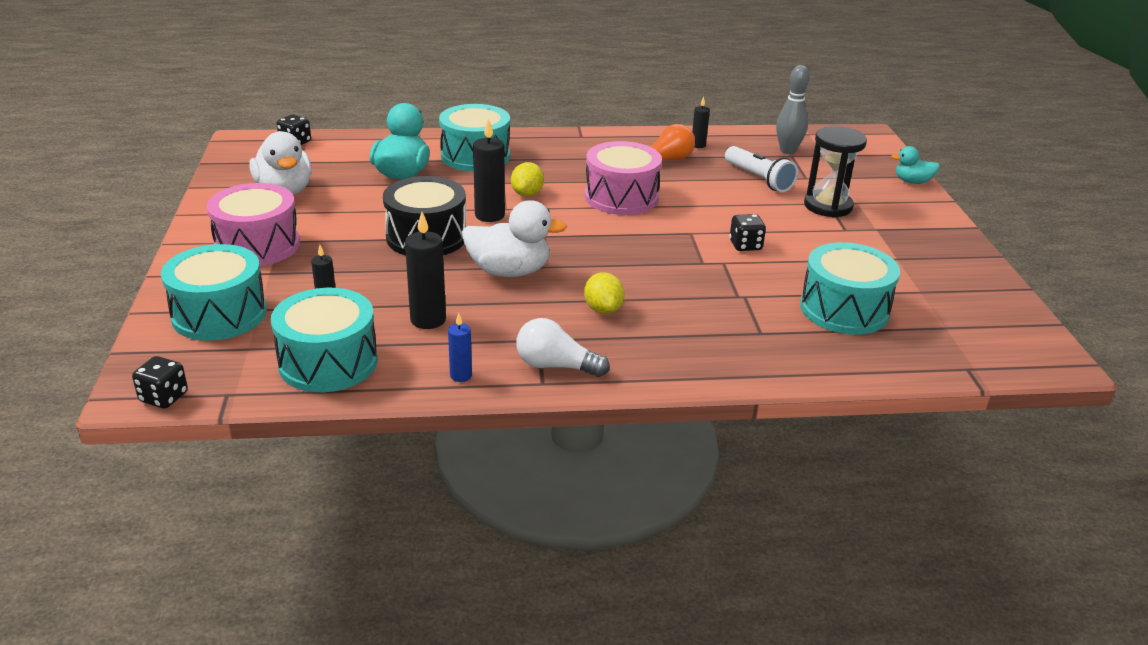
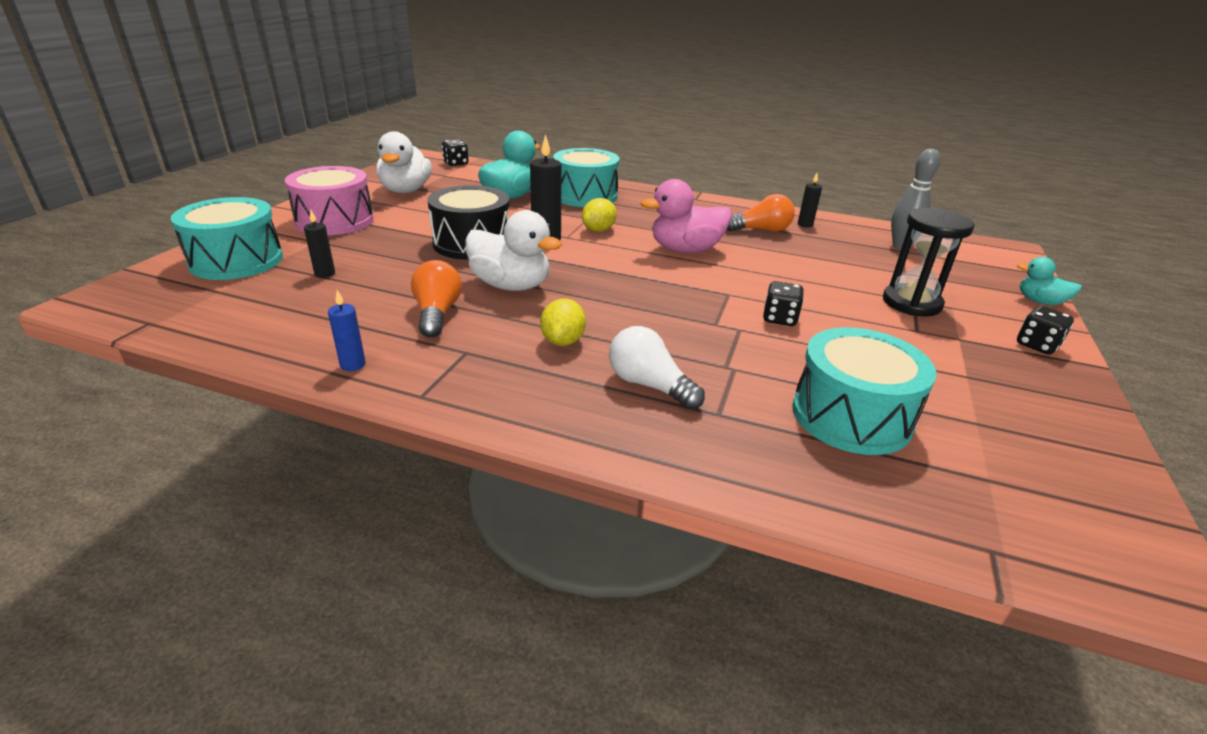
camera: 25 degrees right, 0 degrees up
(164, 397) = (102, 311): black dice -> black dice (1037, 345)
(328, 362) = (260, 319): turquoise drum -> none
(428, 320) = (389, 307): black candle -> none
(476, 314) = (437, 314): none -> orange light bulb
(556, 366) = (453, 382): white light bulb -> white light bulb (649, 385)
(621, 197) = (685, 250): pink drum -> pink duck
(758, 179) = (847, 263): white flashlight -> none

